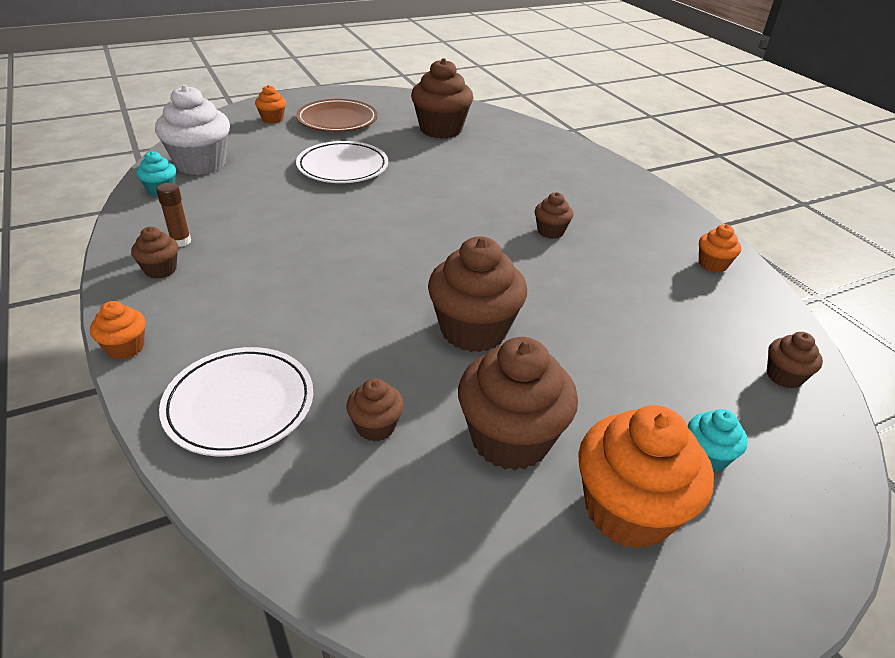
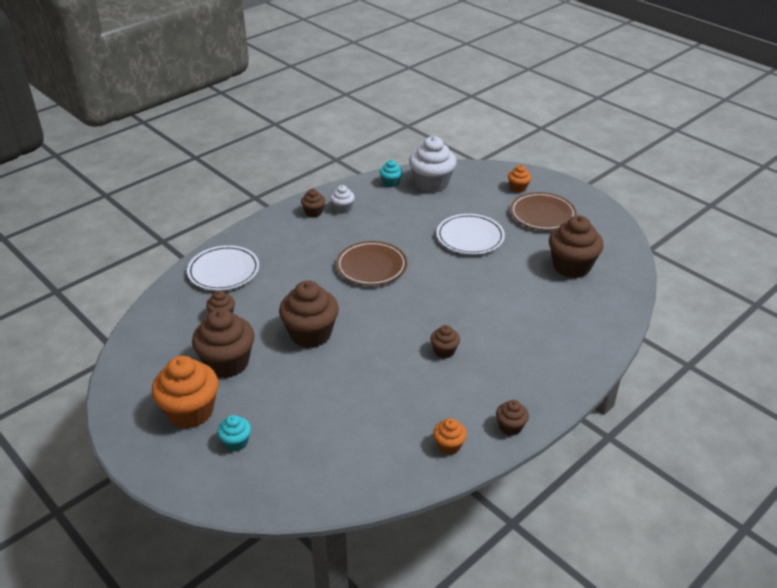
camera: 75 degrees right, 0 degrees up
(125, 347) = (249, 226): orange cupcake -> none
(181, 241) = (342, 208): brown glue stick -> white cupcake
(348, 246) = (371, 266): none -> brown plate
(784, 376) = (322, 483): brown cupcake -> brown cupcake (510, 427)

